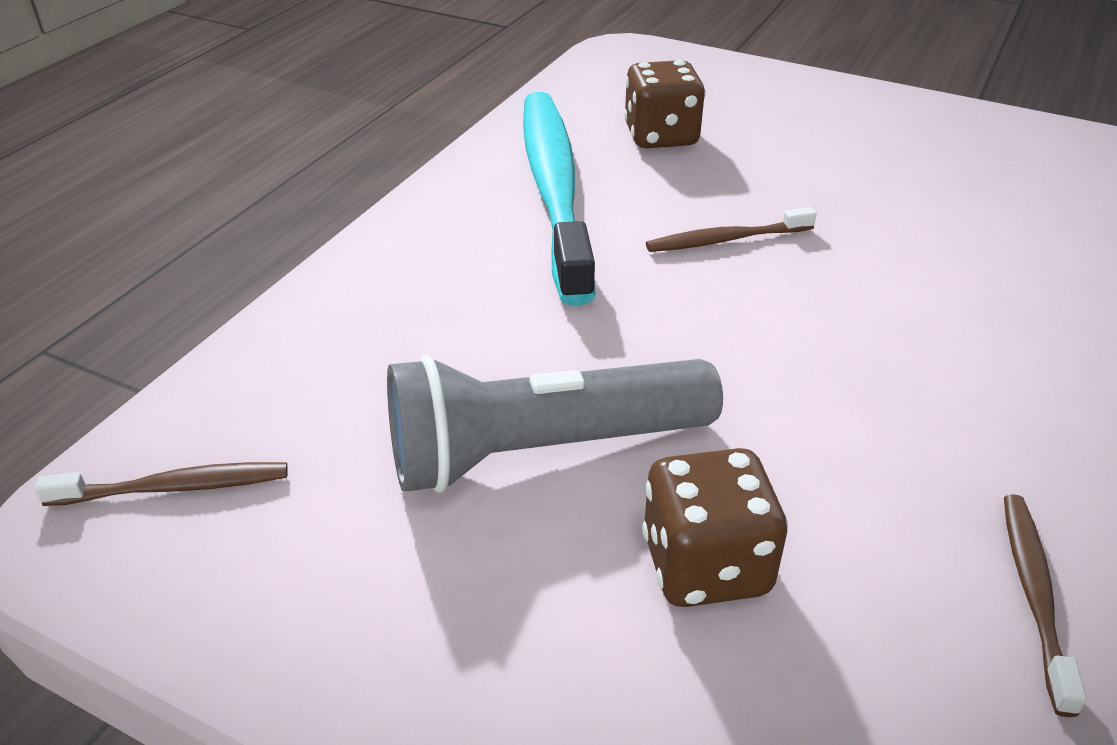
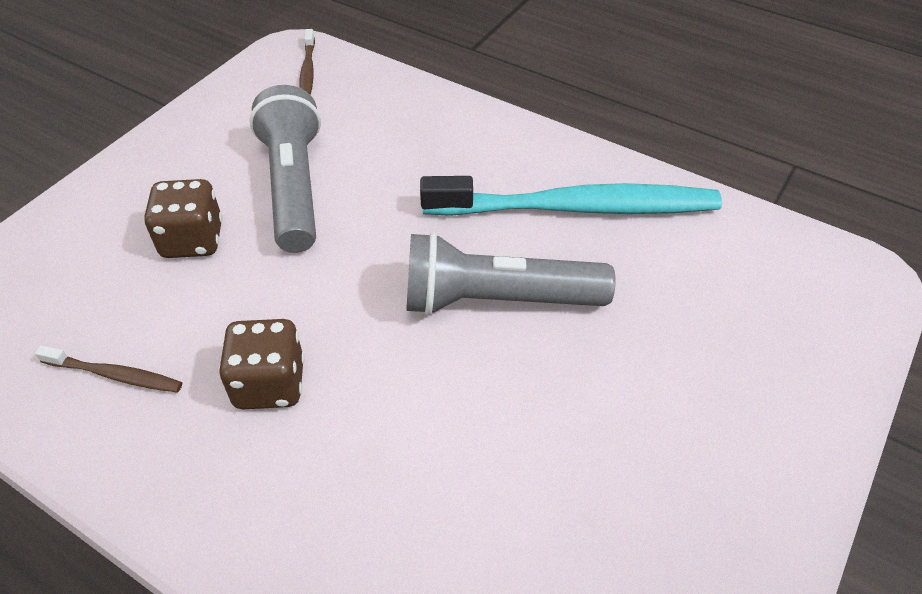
camera: 95 degrees right, 10 degrees up
(661, 136) = (672, 282): brown dice -> brown dice (270, 384)
(727, 239) = (497, 300): brown toothbrush -> grey flashlight

